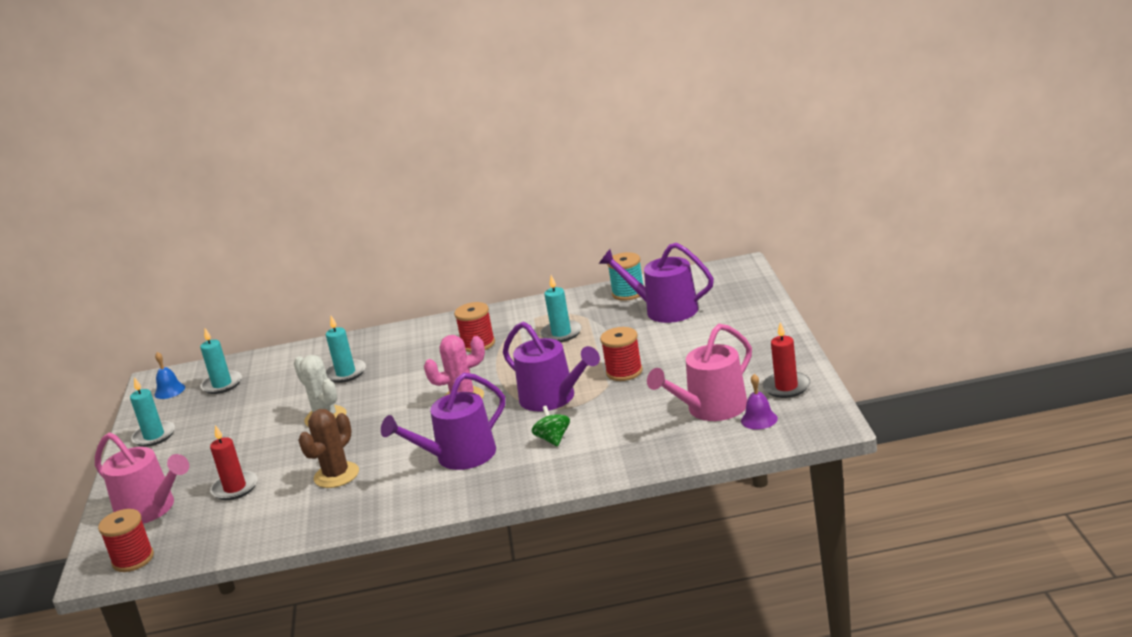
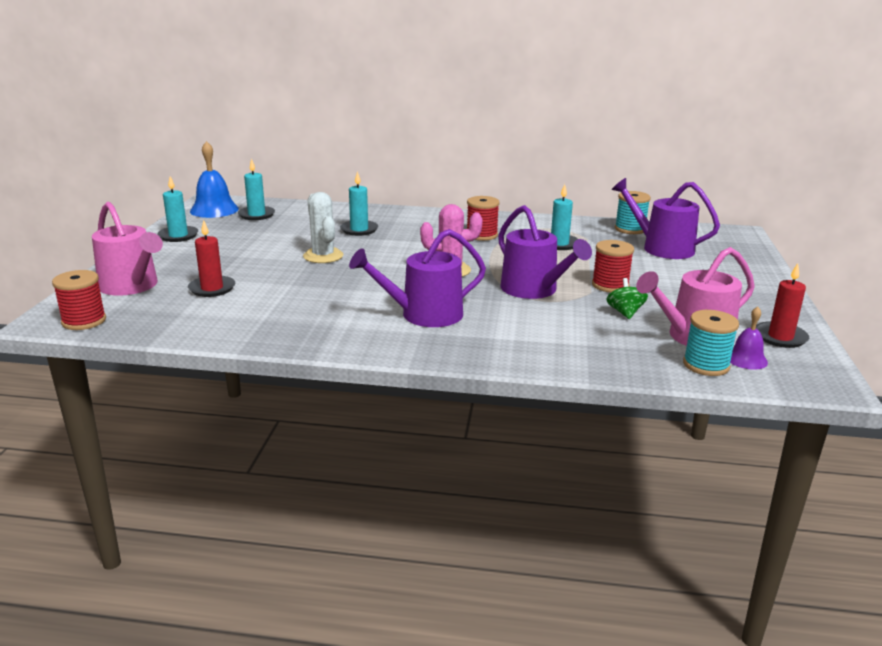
camera: 10 degrees right, 0 degrees up
(169, 391) = (214, 210): blue bell -> blue bell, size x1.77
(336, 475) = (304, 301): brown cactus -> none
(553, 439) = (522, 323): green spinning top -> green spinning top (625, 313)
(725, 435) = (706, 365): none -> turquoise spool

